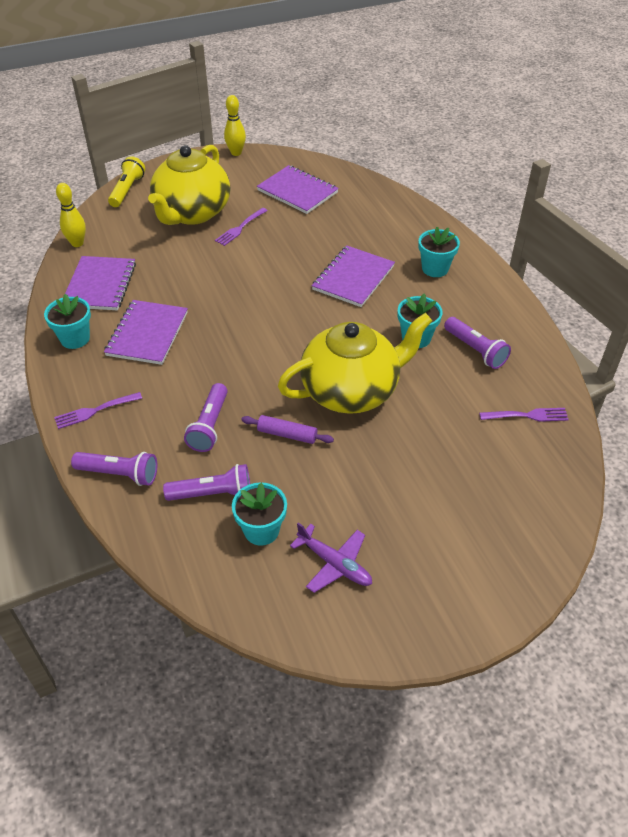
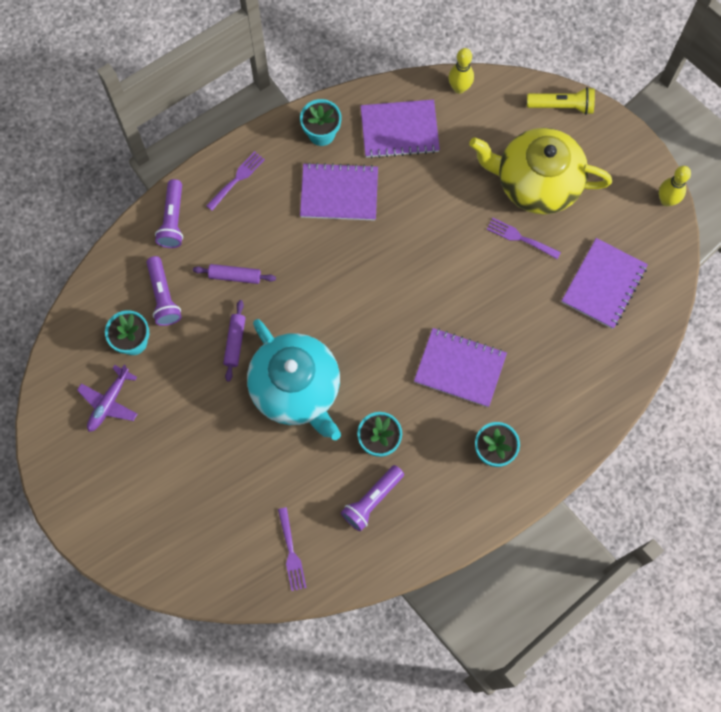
camera: 80 degrees right, 25 degrees up
(95, 411) = (237, 179): purple fork -> purple fork turned 75 degrees clockwise
(209, 426) = (235, 276): purple flashlight -> purple rolling pin
(351, 391) = (296, 389): yellow teapot -> turquoise teapot

